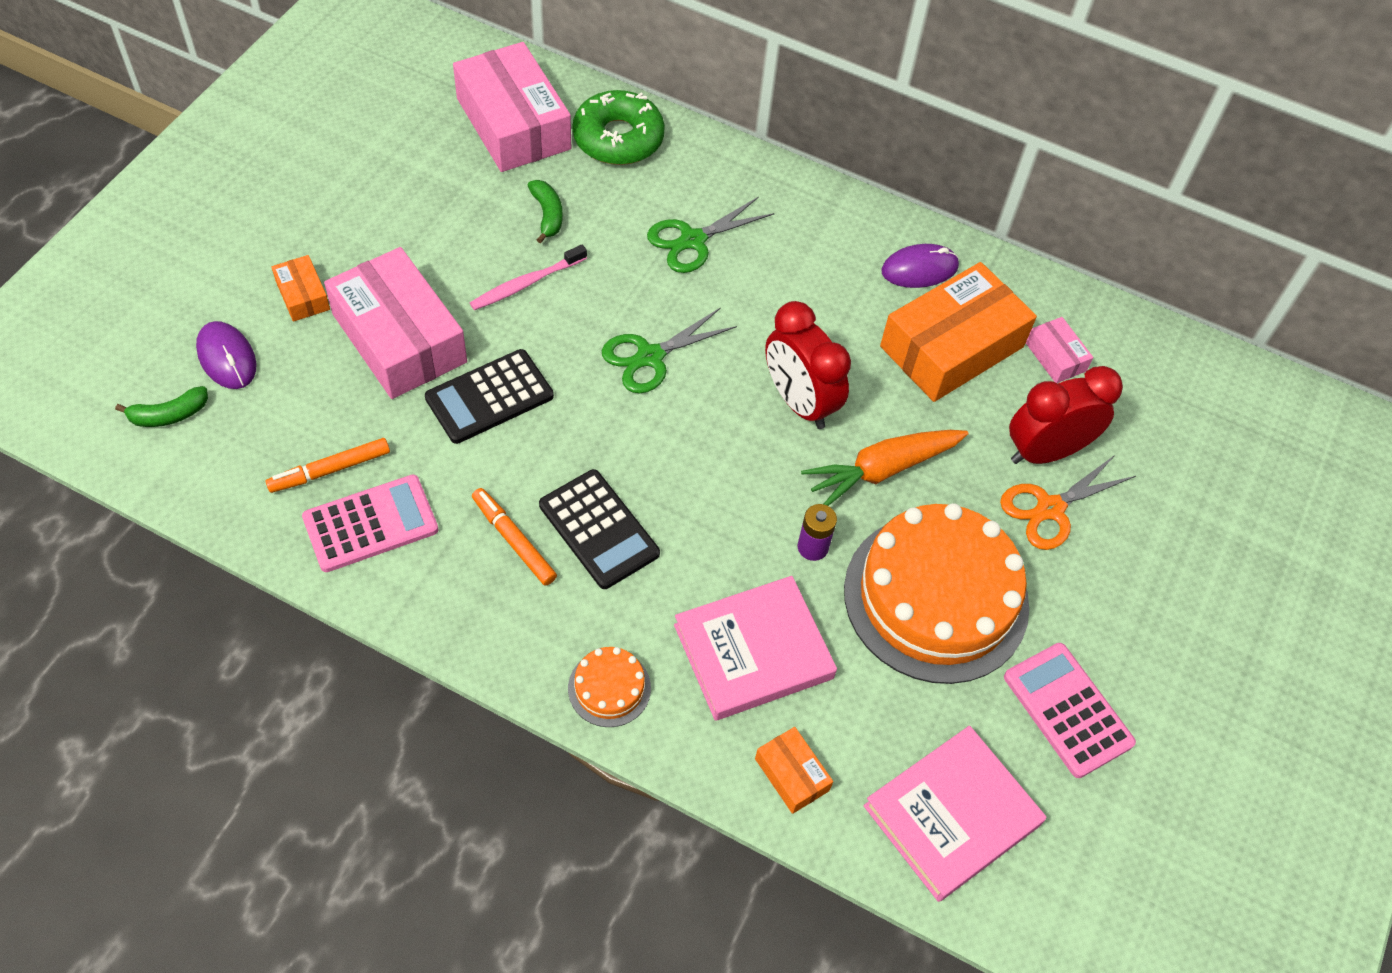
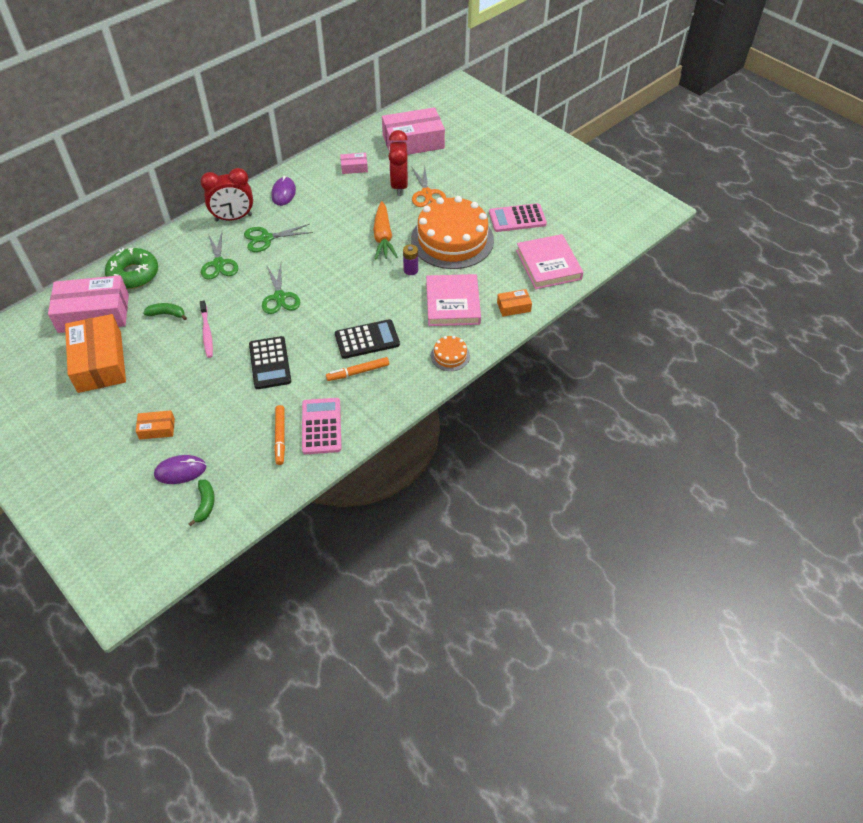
camera: 65 degrees left, 5 degrees down
(399, 338) = (211, 392): pink box -> pink box (413, 142)
(787, 285) = (266, 238): none -> green scissors
(799, 402) = (334, 253): red clock -> red clock (233, 218)
(952, 346) = (331, 196): orange box -> orange box (100, 362)

